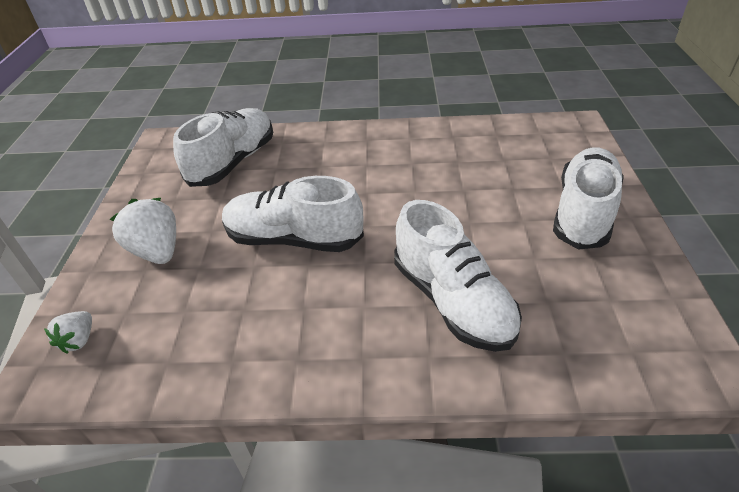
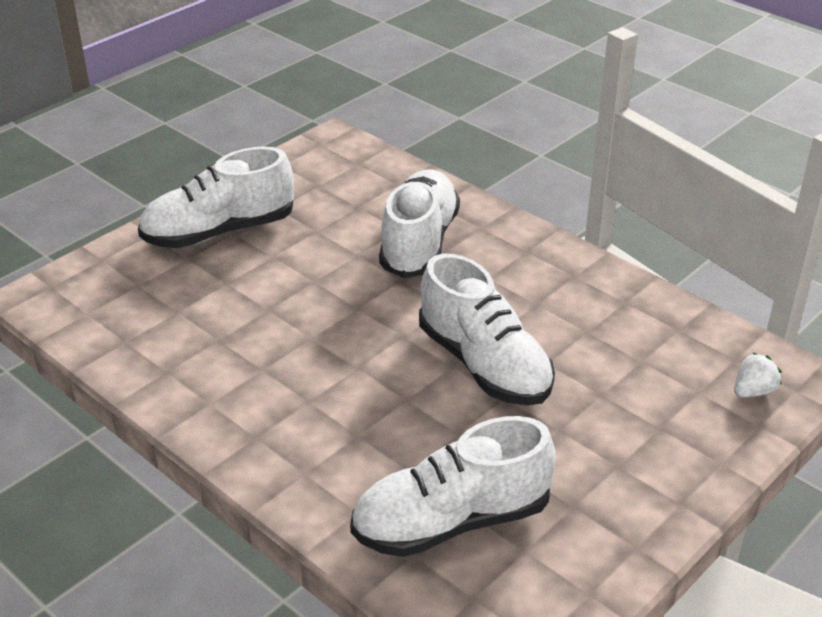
camera: 140 degrees left, 5 degrees down
(157, 251) = (635, 441): white strawberry -> none

